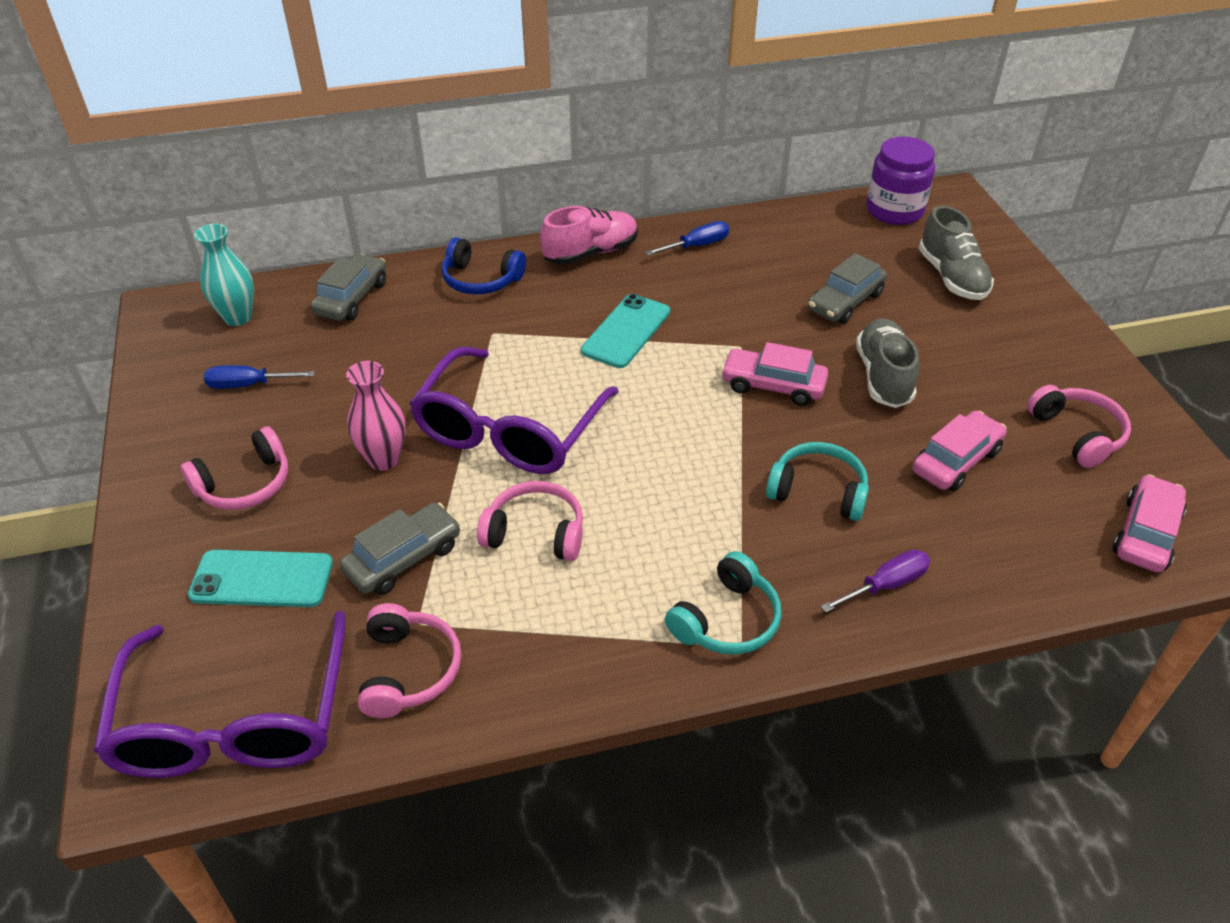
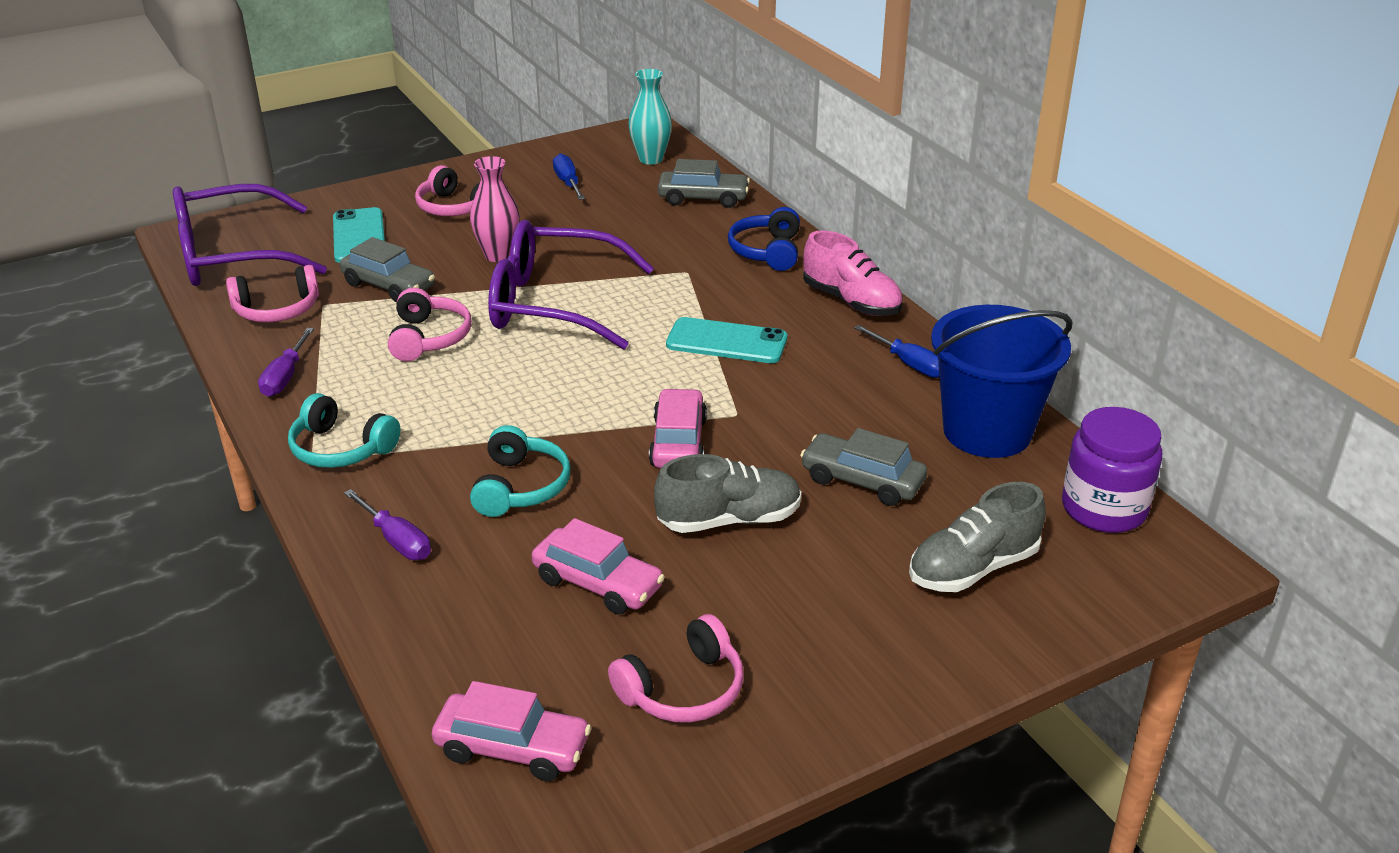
camera: 75 degrees right, 10 degrees down
(569, 665) = (285, 377): none -> purple screwdriver
(796, 233) = (987, 431): none -> blue bucket

